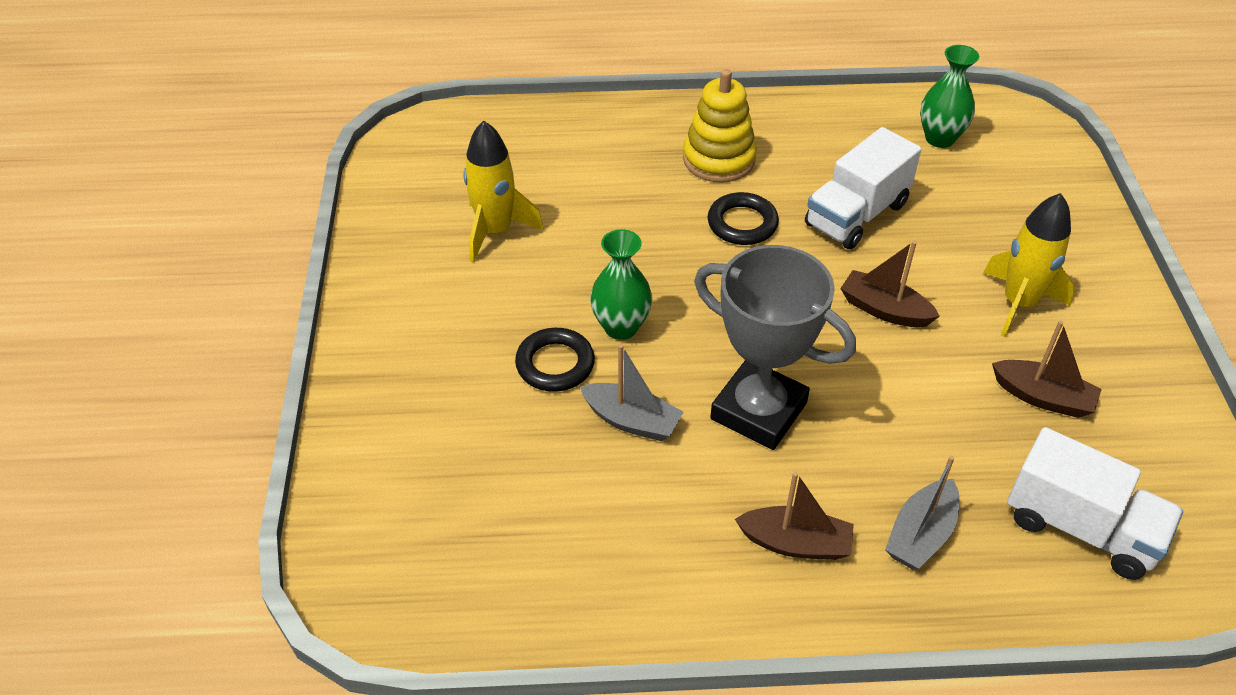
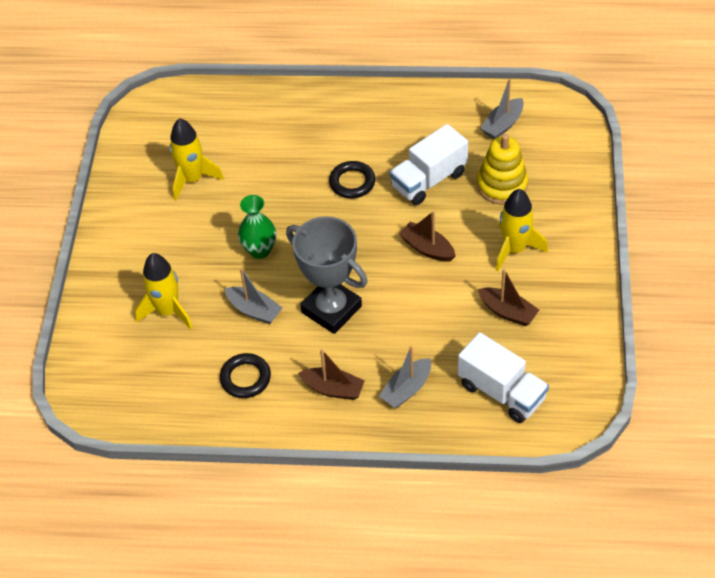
camera: 10 degrees right, 5 degrees up
(486, 431) = (168, 311): none -> yellow rocket
(555, 364) = (215, 272): black ring -> black ring (245, 378)
(719, 159) = (348, 133): yellow stacking toy -> yellow stacking toy (502, 185)
(939, 138) = (502, 125): green vase -> grey boat

